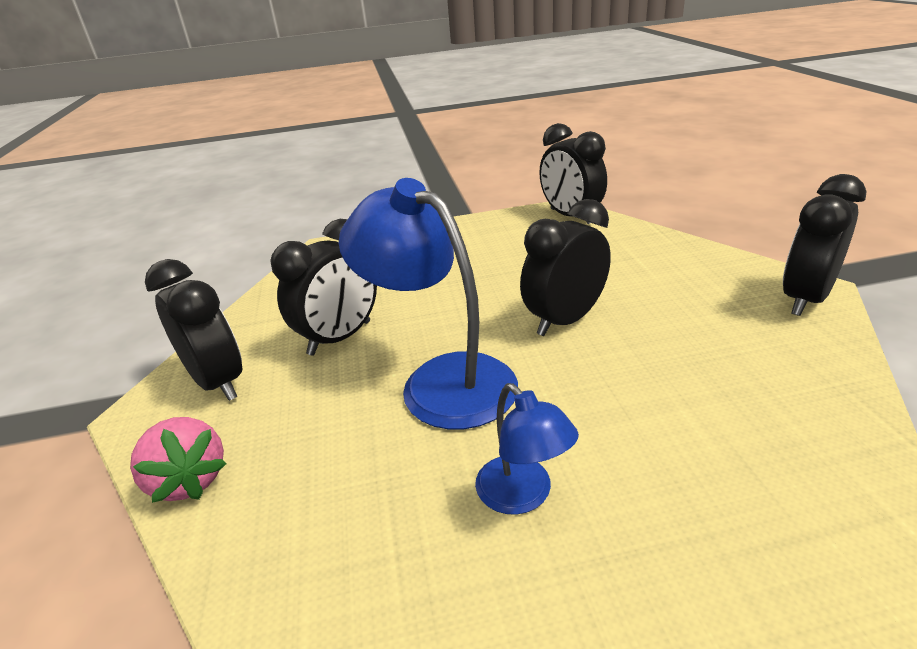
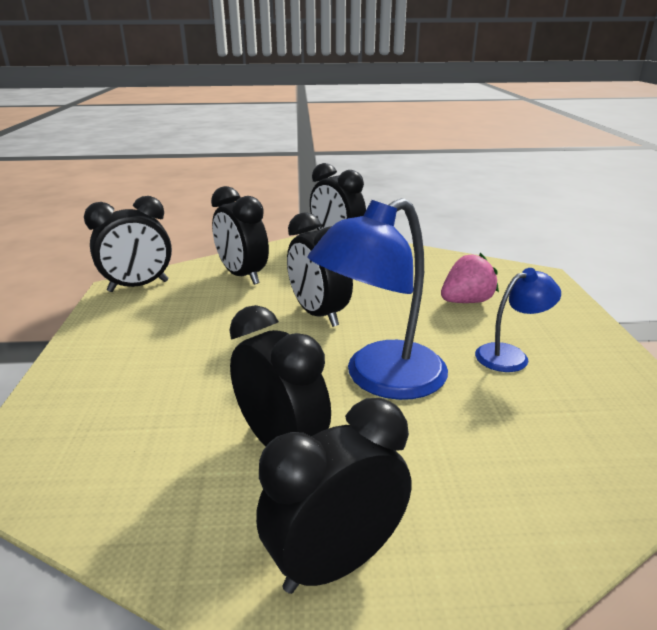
camera: 85 degrees left, 5 degrees down
(189, 480) = (517, 558): pink strawberry -> pink strawberry (466, 301)
(631, 257) = (242, 276): none -> black clock

